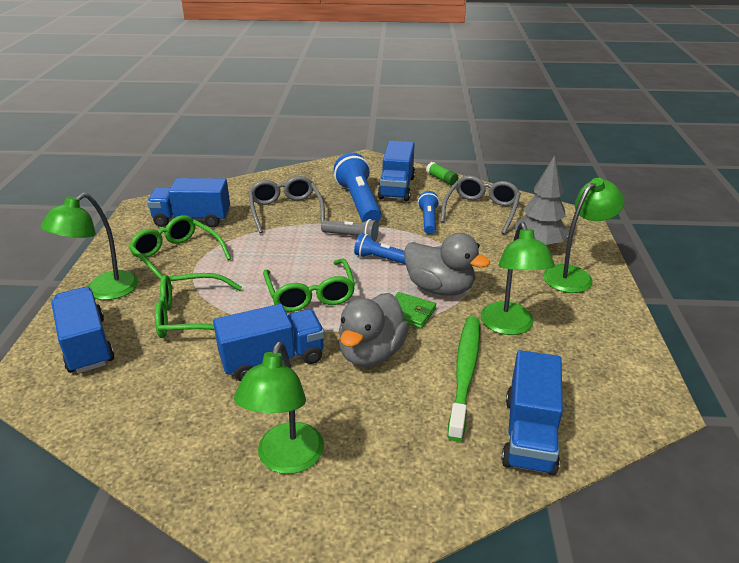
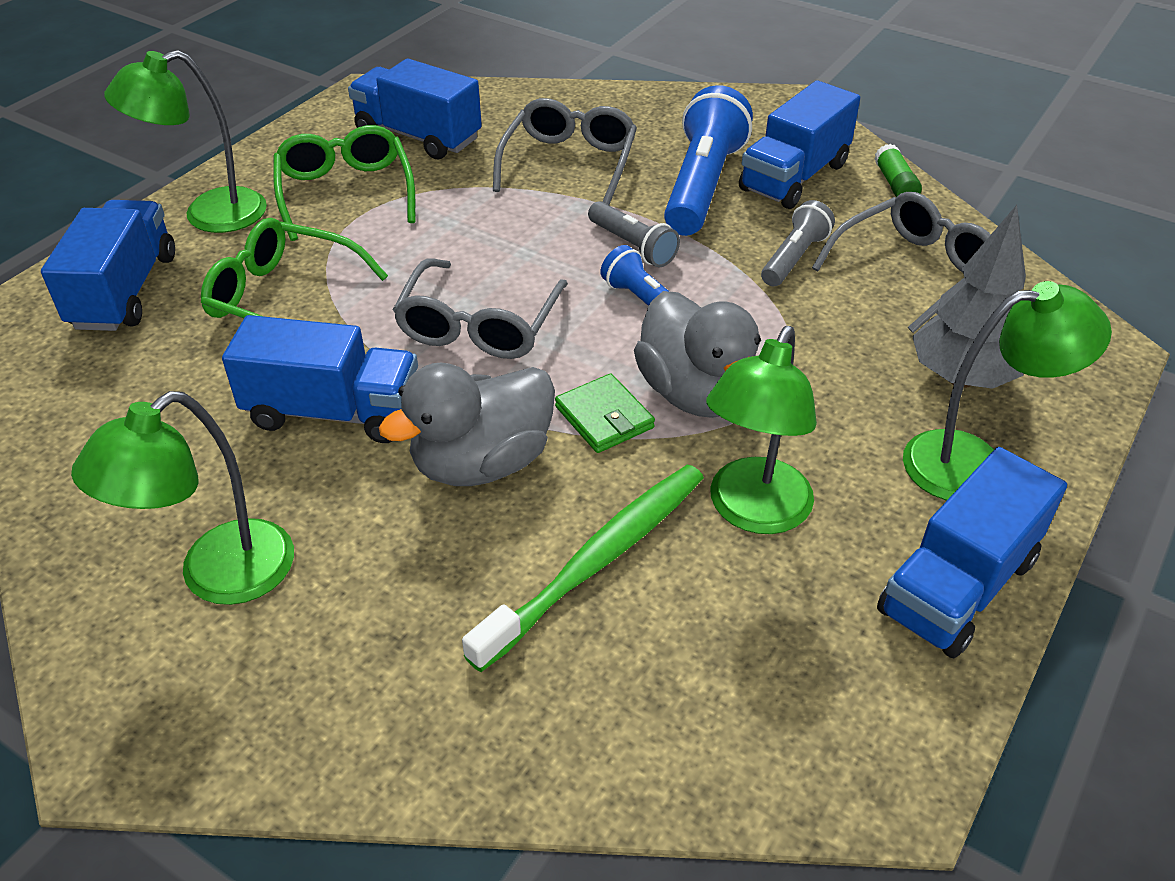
camera: 30 degrees right, 10 degrees up
(310, 294) = (479, 325): green glasses -> grey glasses
(428, 220) = (794, 258): blue flashlight -> grey flashlight
(529, 434) = (603, 716): blue truck -> blue truck (957, 586)

